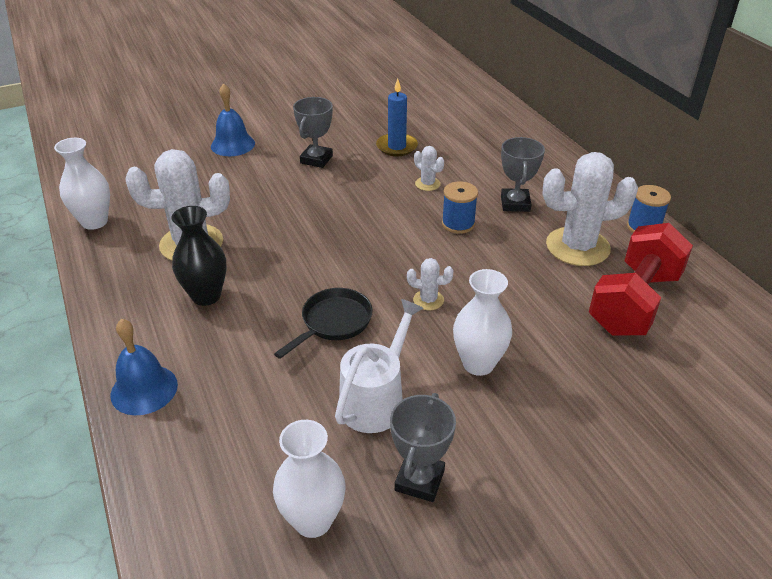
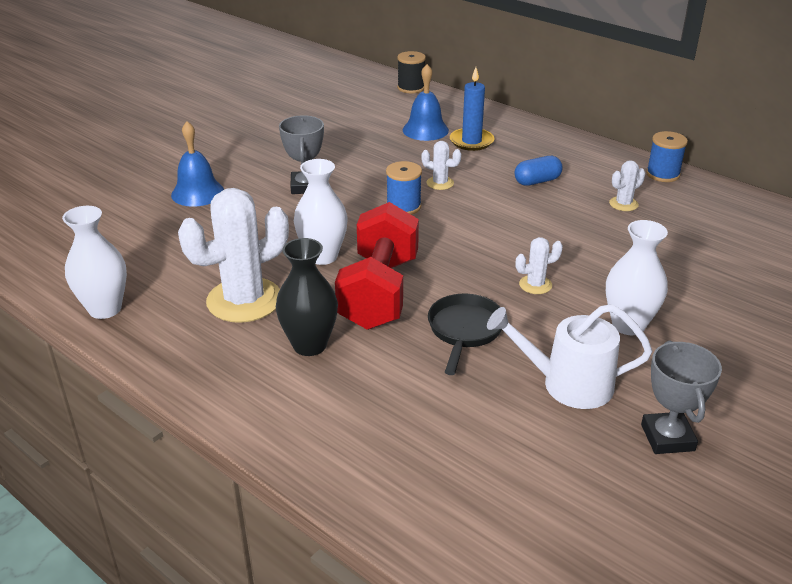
camera: 25 degrees left, 5 degrees down
(144, 389) = (327, 453): blue bell -> blue bell (425, 130)
(313, 520) = (607, 506): white vase -> white vase (322, 256)
(376, 399) = (567, 384): white watering can -> white watering can turned 90 degrees counterclockwise
(397, 147) = (378, 156): blue candle -> blue candle (471, 141)
(458, 224) = (501, 211): blue spool -> blue spool (403, 206)
(478, 89) = (411, 88): none -> black spool
(515, 204) = (537, 181): grey trophy -> blue capsule
(577, 247) = (623, 204): white cactus -> white cactus, size x0.45
(634, 302) = (709, 237): red dumbbell -> red dumbbell (379, 292)

